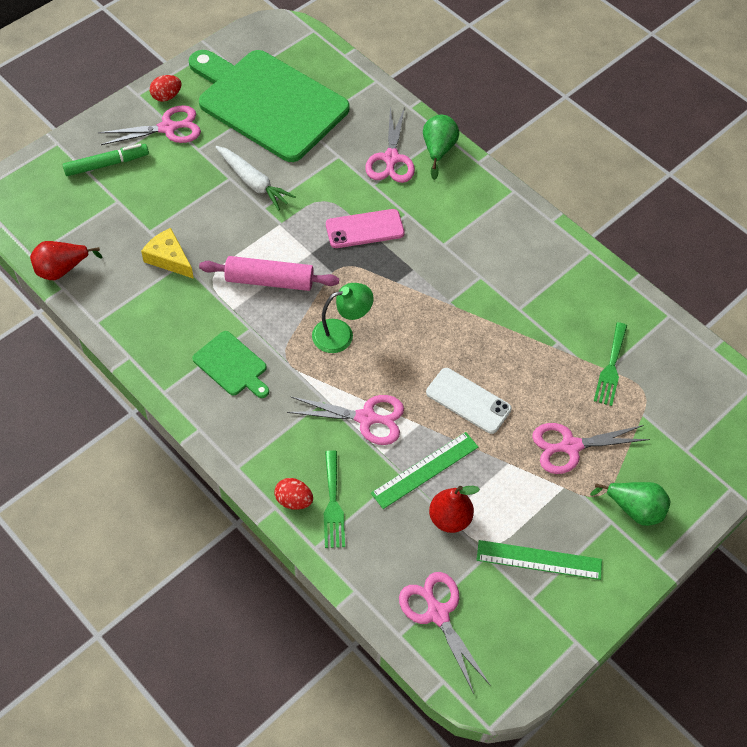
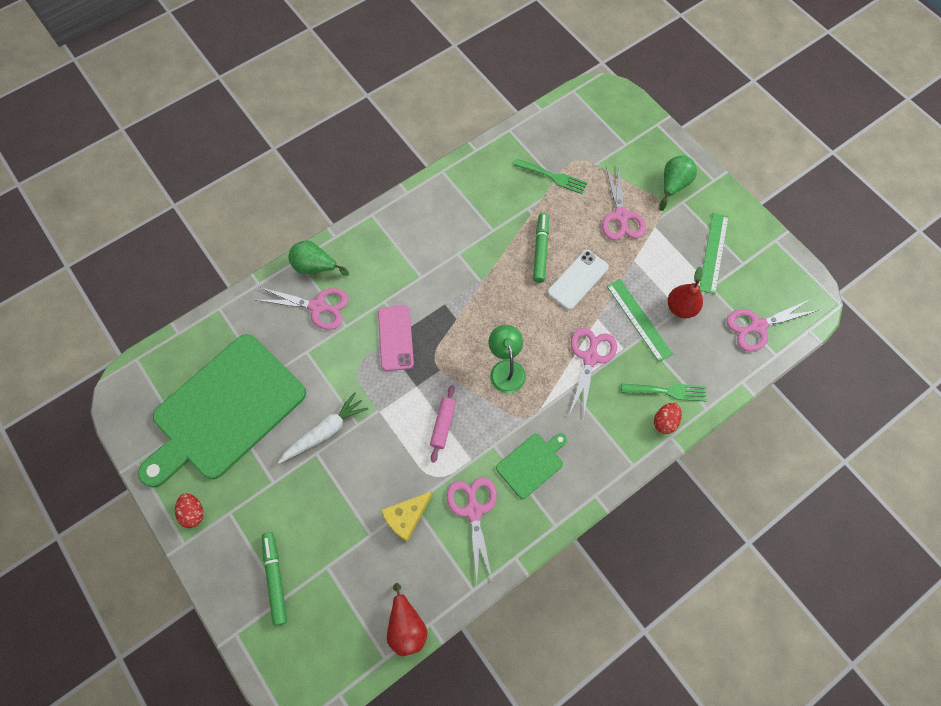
camera: 80 degrees left, 10 degrees up
(168, 128) = (238, 513): pink scissors -> pink scissors (474, 511)
(269, 281) = (443, 425): pink rolling pin -> pink rolling pin, size x0.63
(501, 359) = (540, 250): none -> green marker

